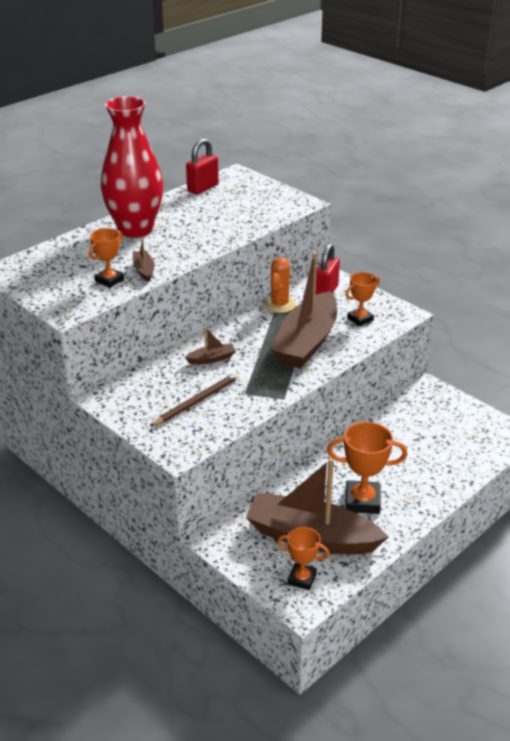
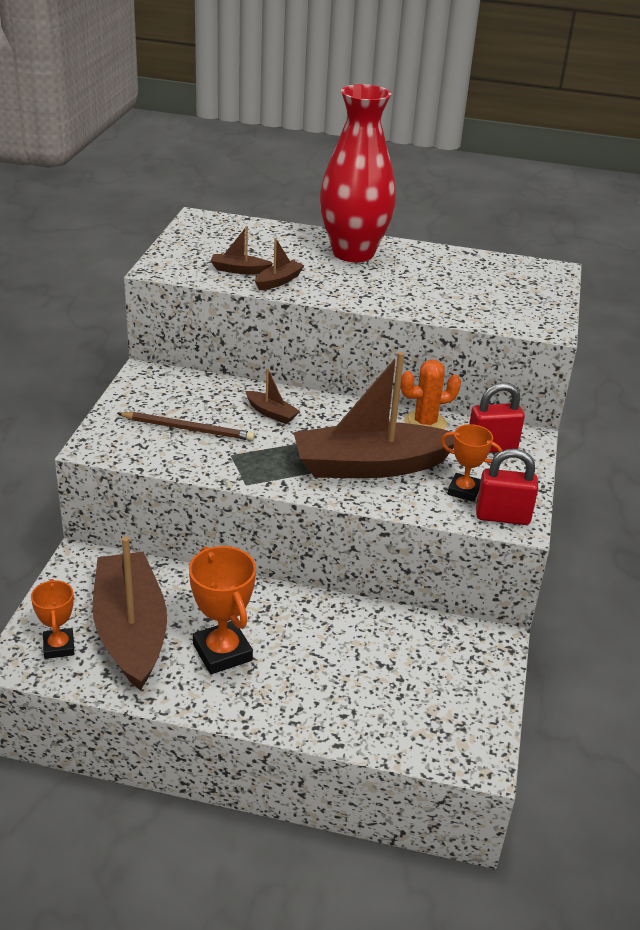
camera: 55 degrees right, 0 degrees up
(109, 280) = (239, 270): orange trophy -> brown boat
(203, 188) = (491, 261): red padlock -> red padlock (502, 516)

